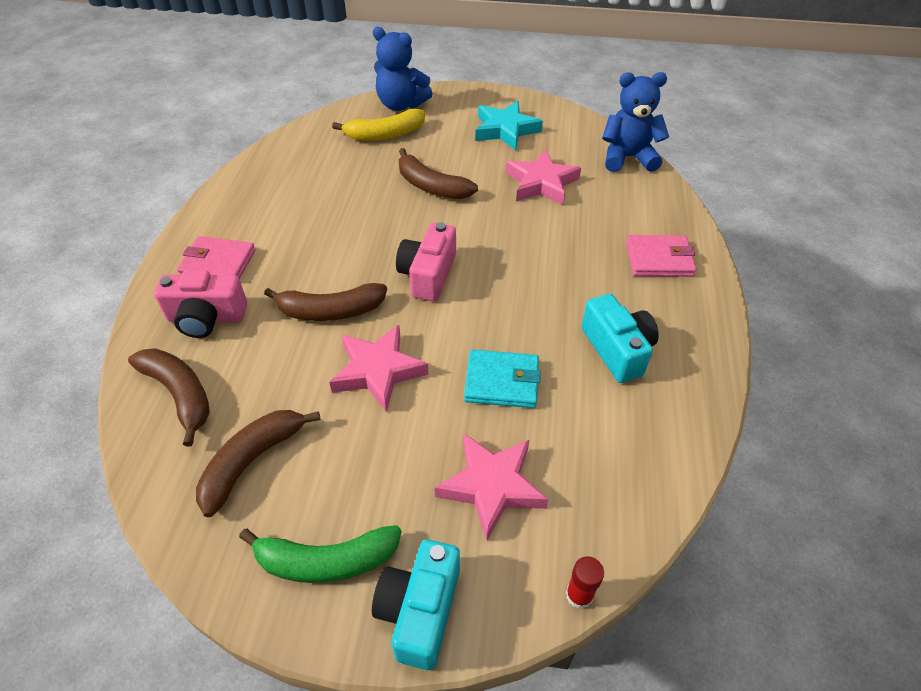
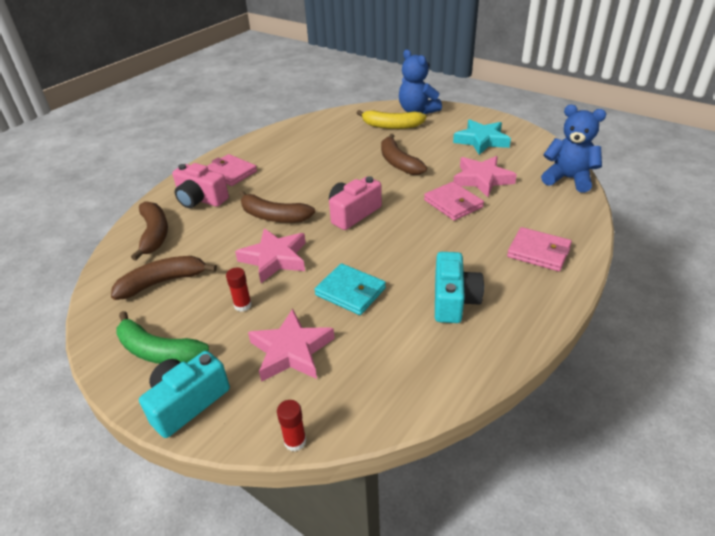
camera: 30 degrees right, 10 degrees down
(387, 451) = (243, 305): none -> red glue stick
(532, 225) = (453, 204): none -> pink wallet

